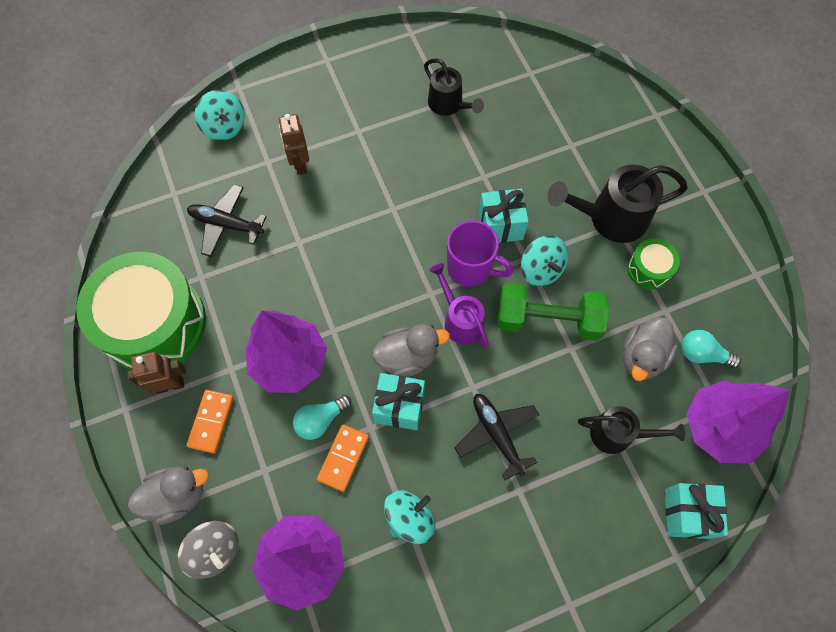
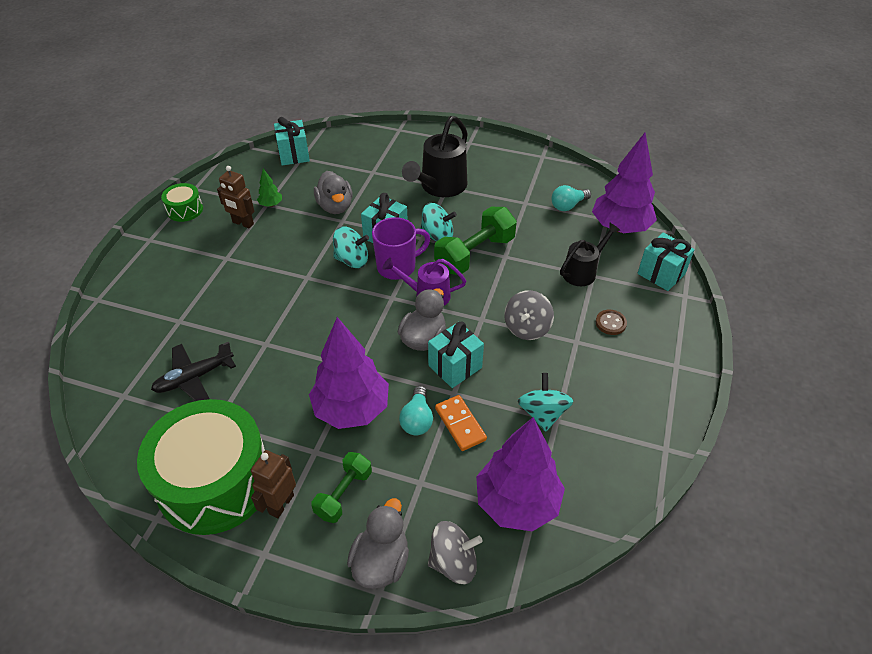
camera: 50 degrees left, 20 degrees down
(211, 422) = (343, 494): orange domino -> green dumbbell
(224, 127) = (115, 328): turquoise spinning top -> turquoise spinning top (352, 260)
(300, 164) = (206, 304): brown robot -> brown robot (243, 223)
(449, 105) = (271, 204): black watering can -> green tree
(497, 434) = (527, 328): black plane -> grey spinning top
(528, 64) = (294, 155): none -> turquoise gift
(571, 507) = (610, 323): none -> brown button
(642, 357) = (544, 230): grey duck -> grey duck (335, 207)
(649, 269) = (491, 192): green drum -> green drum (185, 210)

